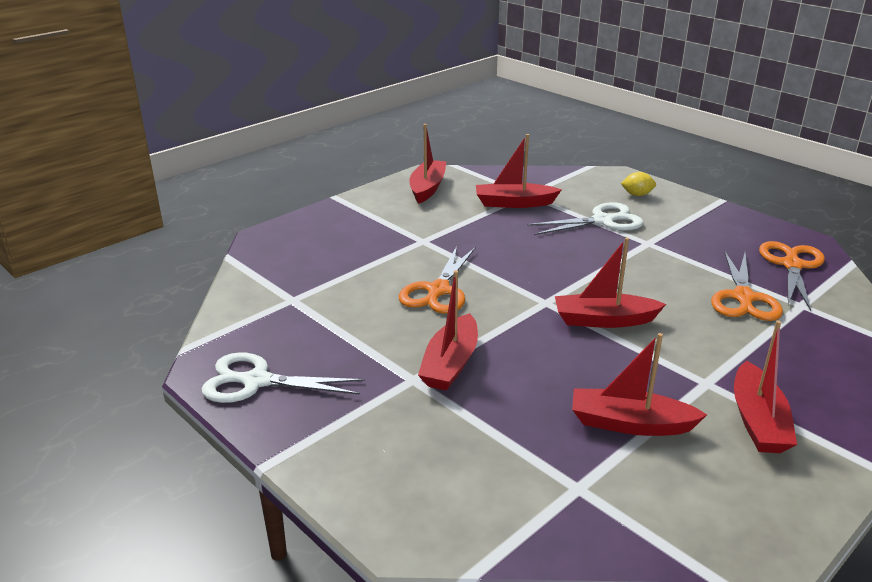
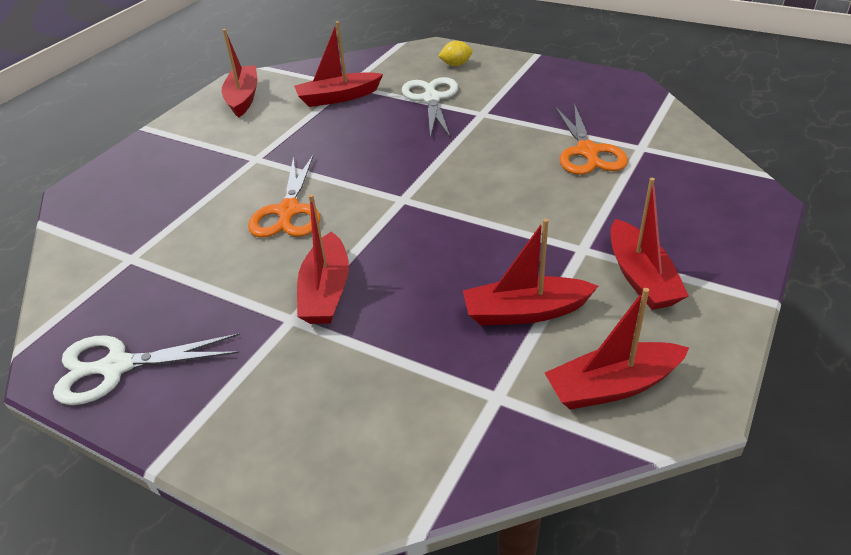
camera: 15 degrees left, 10 degrees up
(602, 221) = (431, 99): white scissors -> white scissors turned 60 degrees counterclockwise
(604, 320) = (465, 205): red boat -> red boat (612, 386)
(792, 265) = (619, 109): orange scissors -> none

